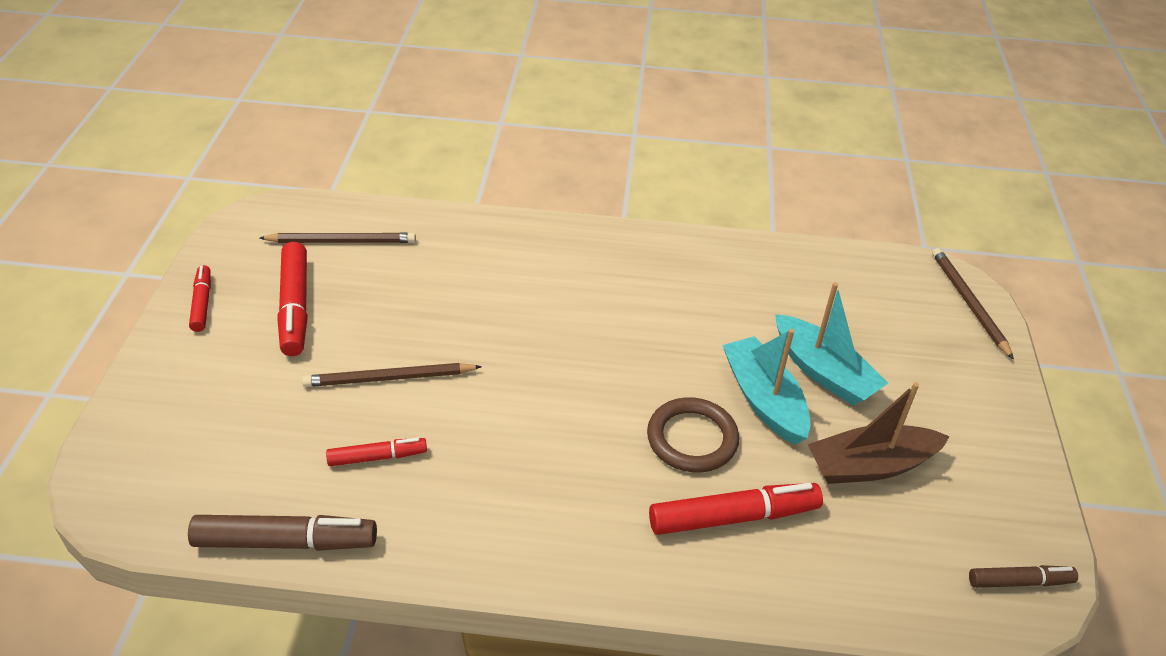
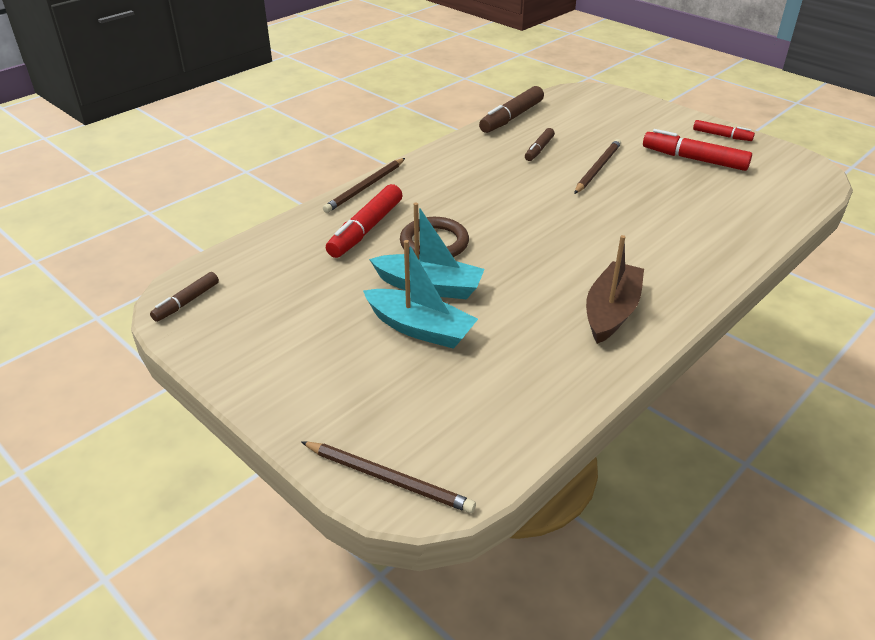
camera: 130 degrees right, 5 degrees down
(342, 241) = (759, 191): brown pencil -> brown pencil (365, 187)
(377, 457) = (539, 149): red marker -> brown marker
(823, 372) = (420, 328): turquoise boat -> turquoise boat turned 150 degrees counterclockwise
(870, 465) = (326, 298): brown boat -> brown boat (611, 312)

